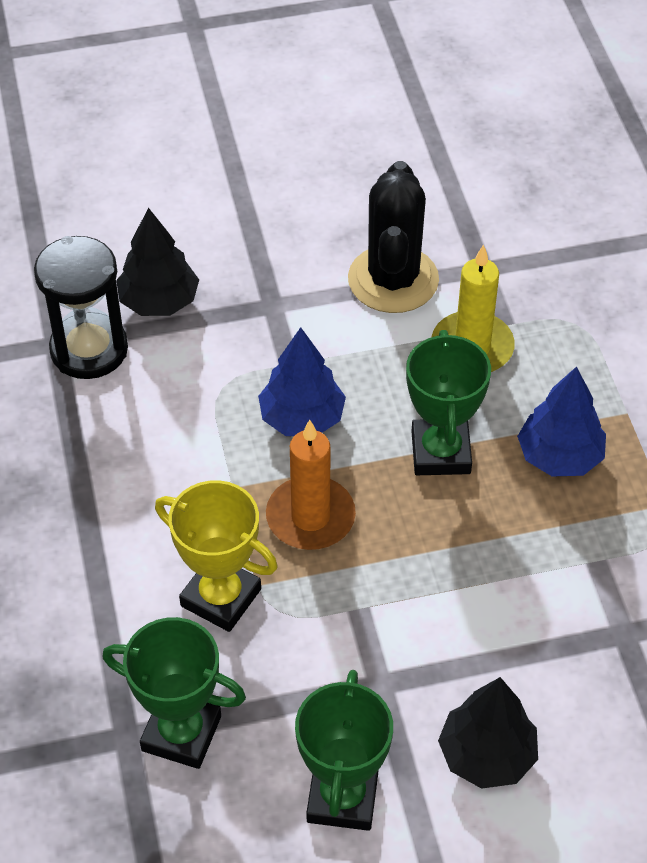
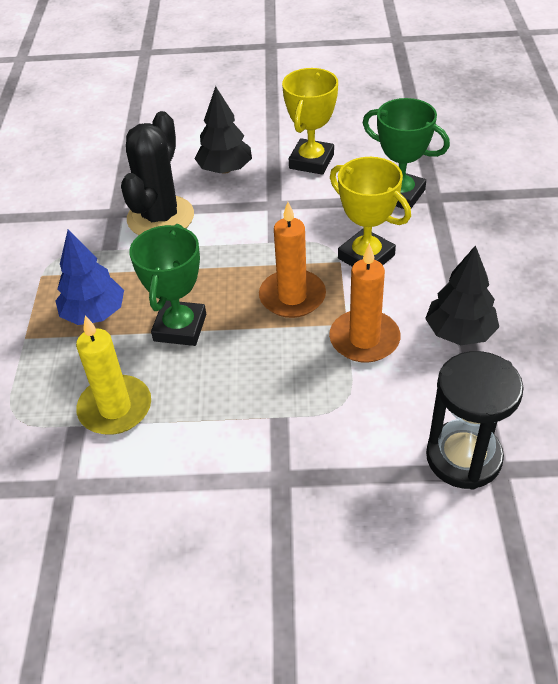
camera: 165 degrees left, 5 degrees down
(159, 301) = (392, 500): black tree -> black tree (459, 332)
(207, 468) = (364, 339): none -> orange candle
(302, 418) = (280, 367): blue tree -> none
(342, 797) = (311, 161): green trophy -> yellow trophy
(393, 280) = (155, 488): black cactus -> black cactus (160, 217)

